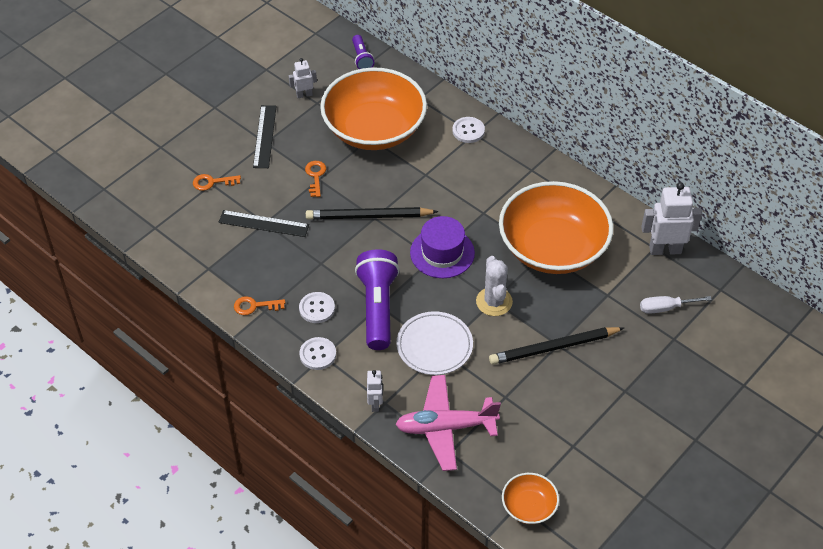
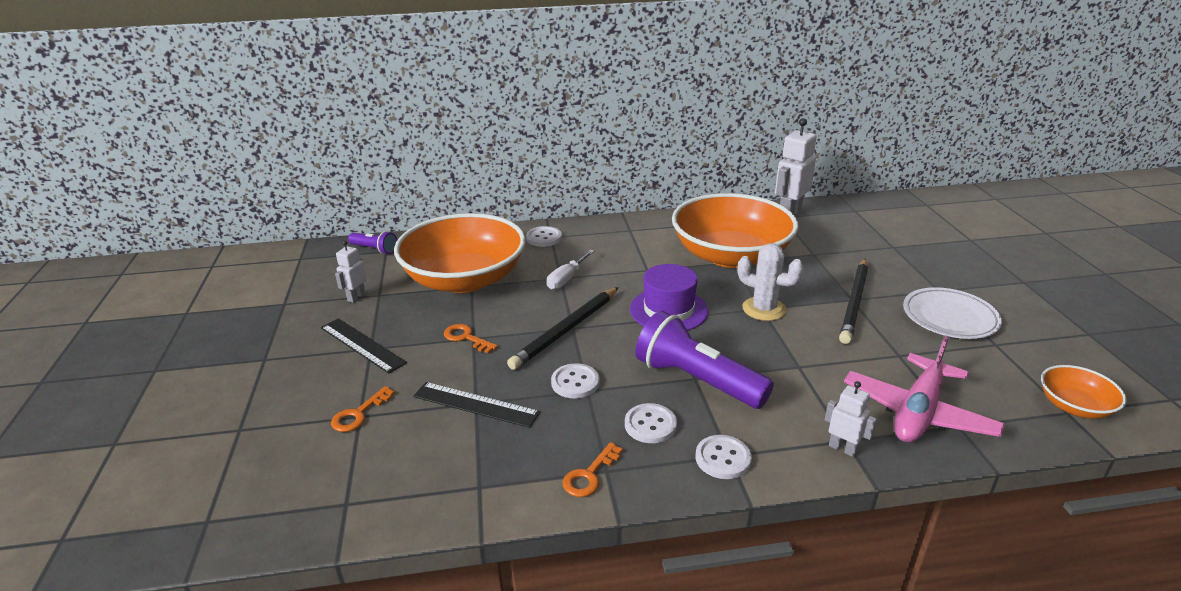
camera: 50 degrees left, 20 degrees down
(263, 223) = (475, 404): black ruler -> black ruler turned 60 degrees clockwise
(322, 253) = (575, 382): none -> white button
(434, 346) = (789, 368): white plate -> white plate (949, 317)
(665, 308) = (854, 237): white screwdriver -> white screwdriver (567, 279)

